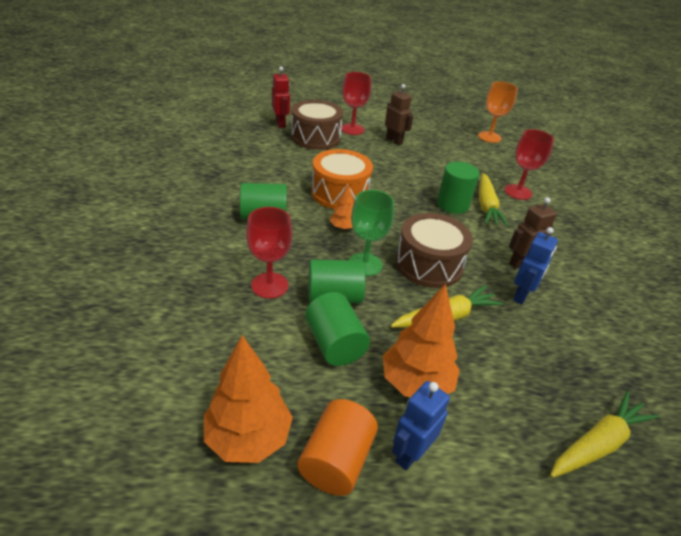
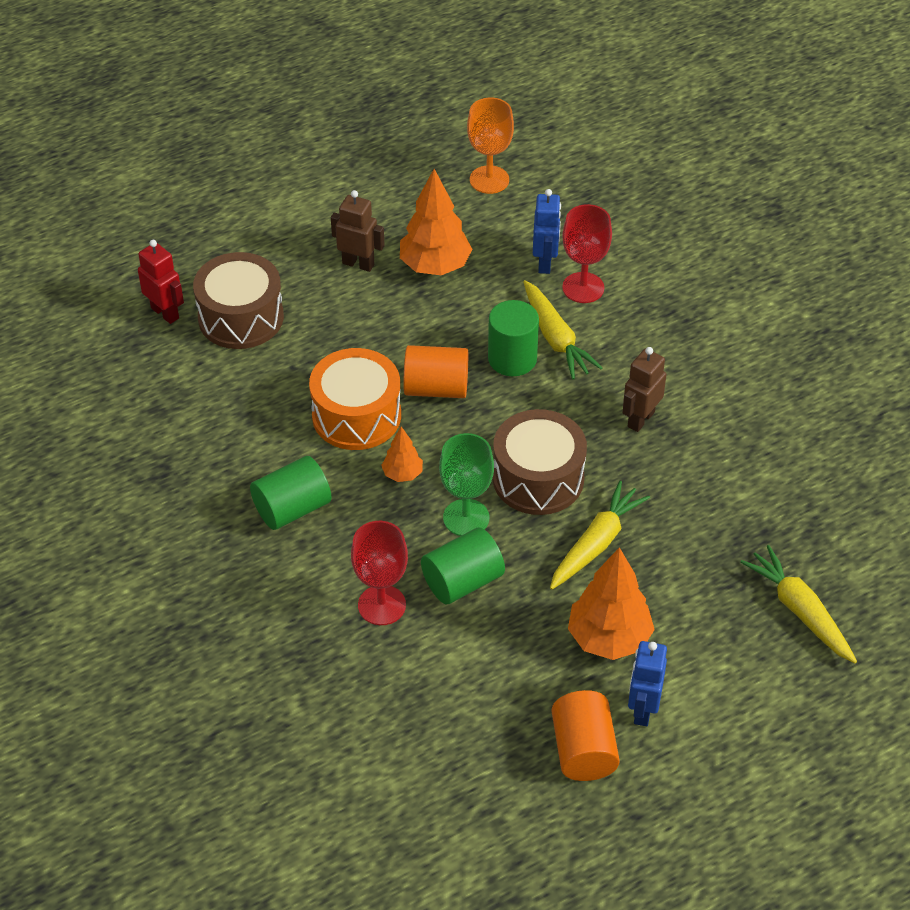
camera: 25 degrees left, 10 degrees up
(248, 438) = (493, 773): orange tree -> orange tree (435, 266)
(335, 344) = (503, 638): green cylinder -> none
(352, 129) = (280, 268): red goblet -> none
(396, 199) = (436, 388): none -> orange cylinder
(521, 295) = (662, 469): blue robot -> blue robot (545, 263)
(597, 443) = (799, 611): yellow carrot -> yellow carrot turned 60 degrees counterclockwise

